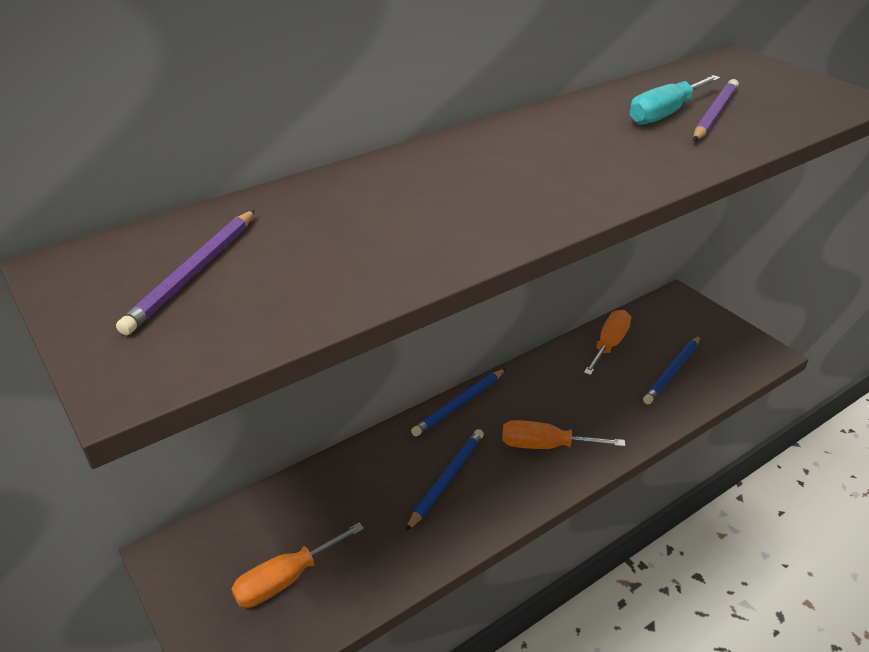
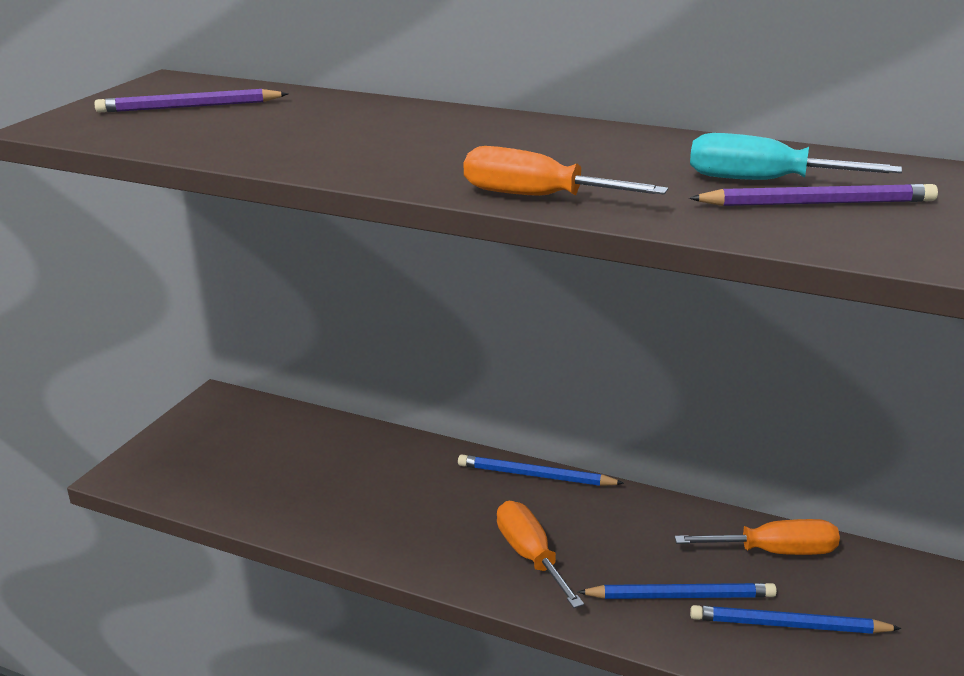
camera: 60 degrees right, 10 degrees down
(286, 579) = (230, 464): orange screwdriver -> orange screwdriver (537, 197)
(446, 479) = (418, 506): blue pencil -> blue pencil (680, 596)

